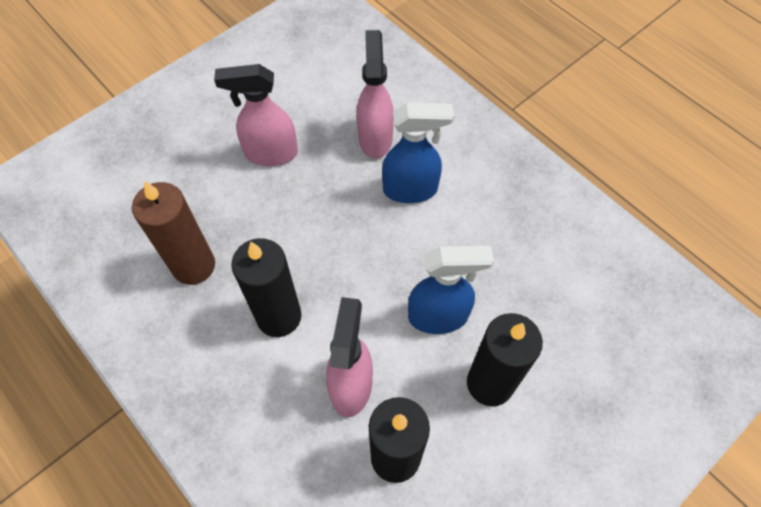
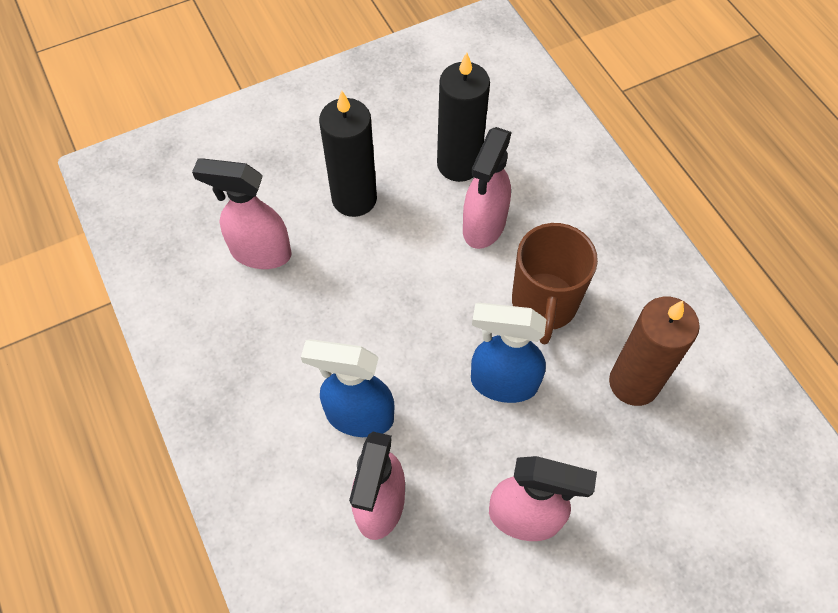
camera: 165 degrees left, 0 degrees up
(279, 316) = (544, 304): black candle -> brown mug
(439, 316) = (379, 266): blue spray bottle -> blue spray bottle (503, 383)
(552, 302) = (260, 252): none -> pink spray bottle

